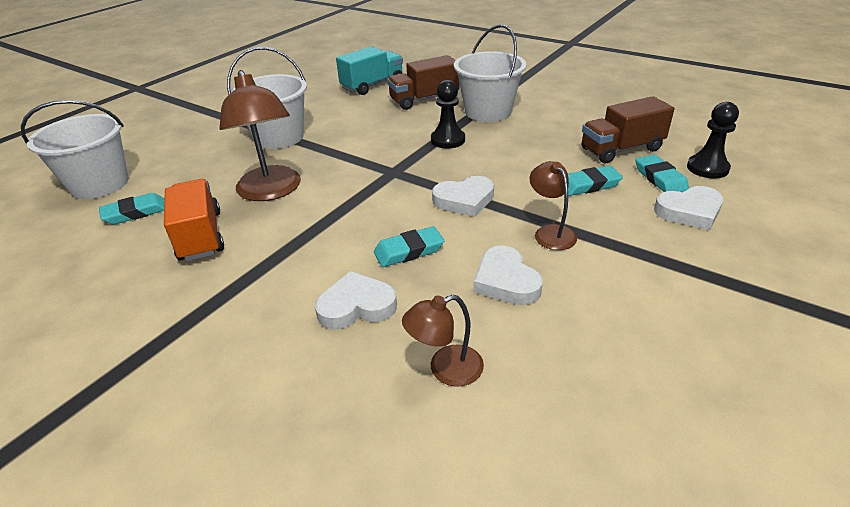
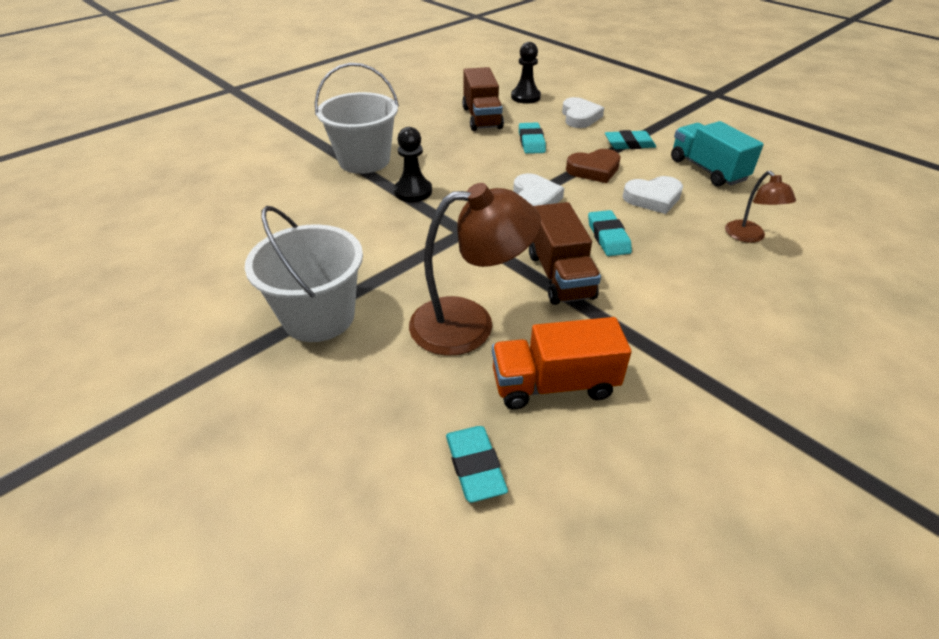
camera: 80 degrees left, 5 degrees up
(99, 184) = (357, 540): white bucket -> none
(356, 306) = (683, 271): white heart -> none
(372, 85) = (213, 225): turquoise truck -> turquoise truck (707, 170)
(424, 100) = (298, 193): brown truck -> brown truck (560, 276)
(550, 232) = (594, 170): brown lamp -> brown heart
(660, 178) = (533, 115): turquoise eraser -> turquoise eraser (629, 144)

